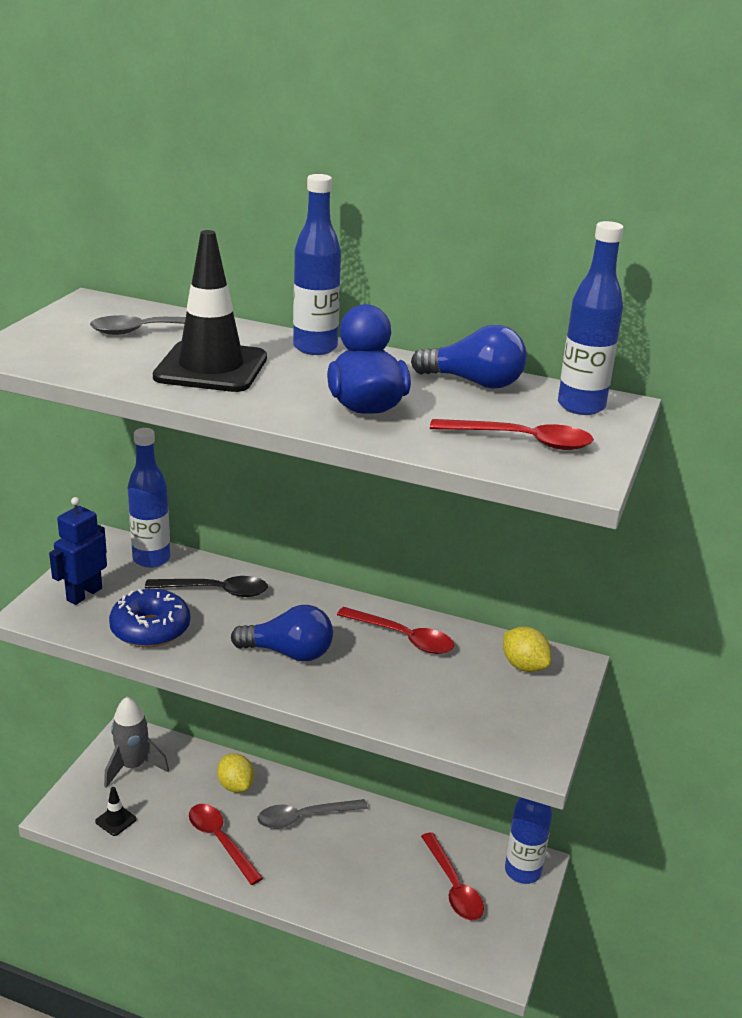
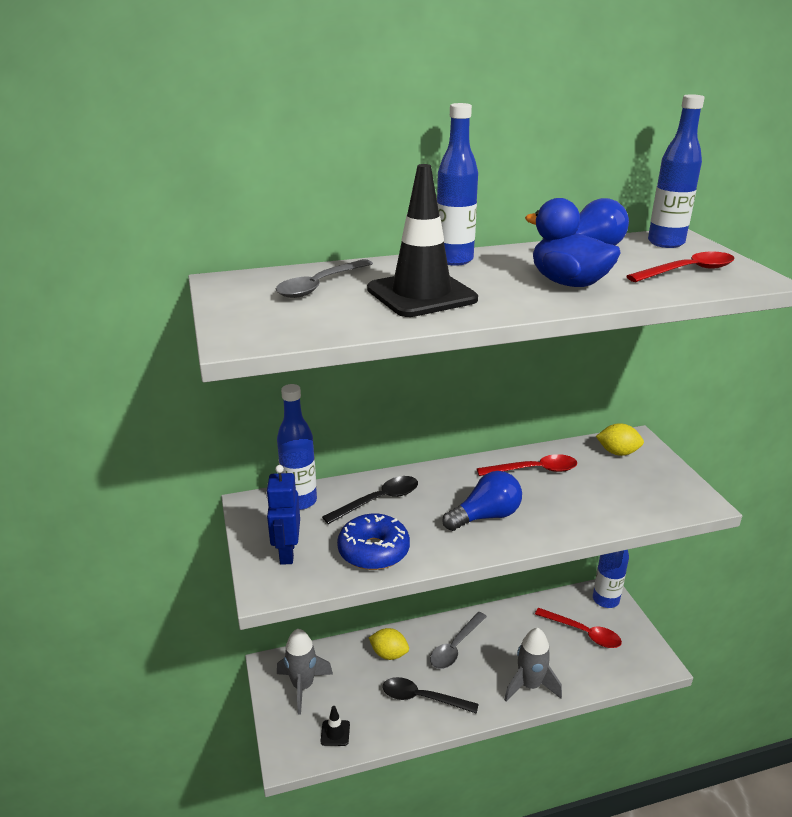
camera: 35 degrees left, 0 degrees up
(220, 841) = (422, 698): red spoon -> black spoon
(334, 896) = (530, 685): none -> grey rocket

